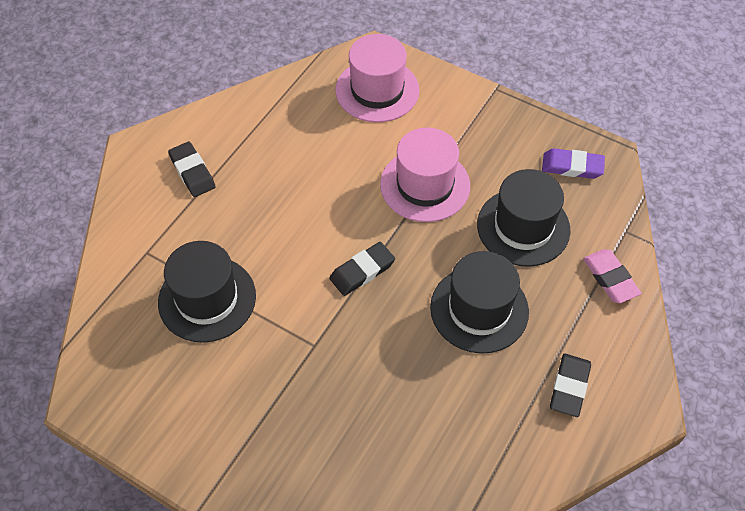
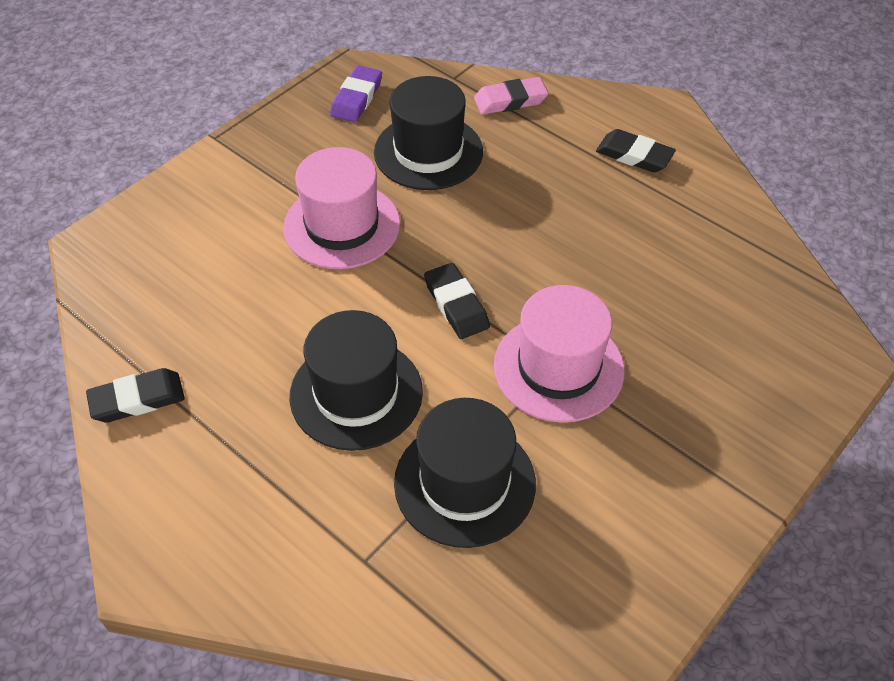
camera: 80 degrees left, 5 degrees down
(192, 172) = (229, 487): black eraser -> black eraser (137, 399)
(377, 90) = (165, 249): pink hat -> pink hat (558, 368)
(479, 309) = (530, 207): black hat -> black hat (356, 393)

